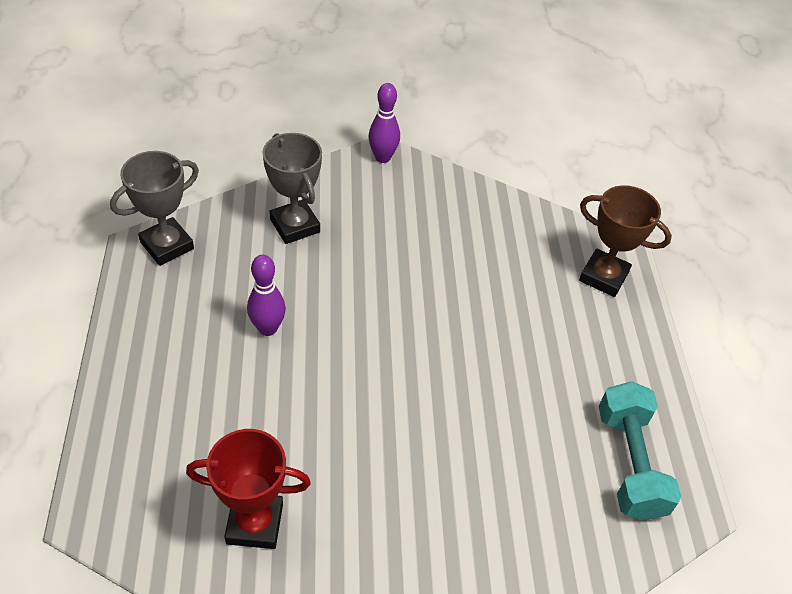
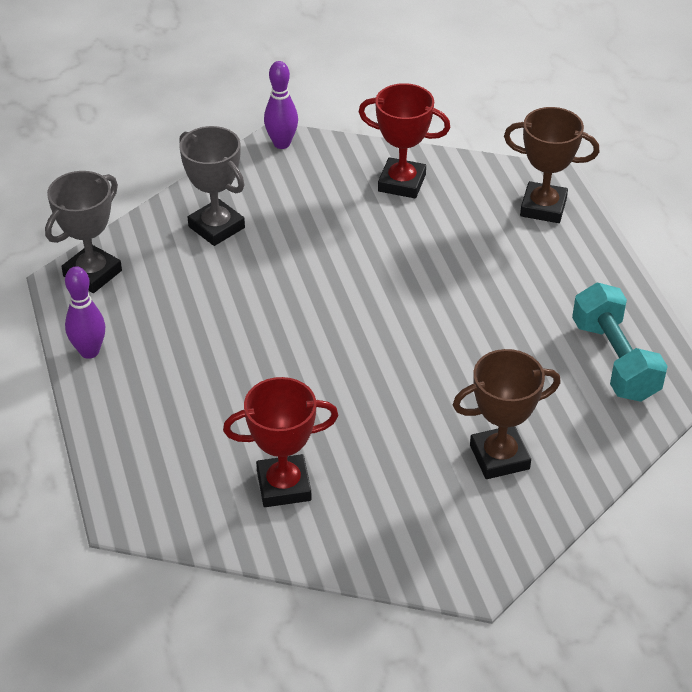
camera: 10 degrees left, 5 degrees down
(268, 328) = (228, 325): purple bowling pin -> purple bowling pin (89, 351)
(478, 221) = (402, 183): none -> red trophy
(480, 548) = (499, 457): none -> brown trophy

